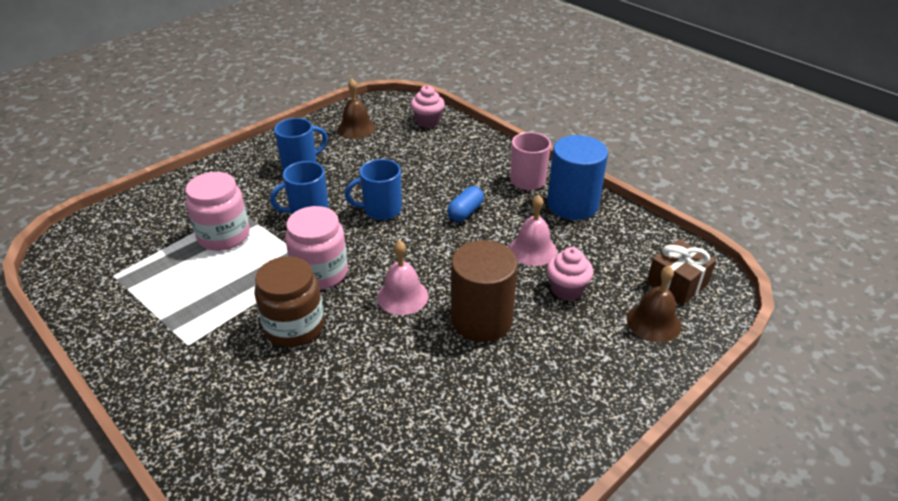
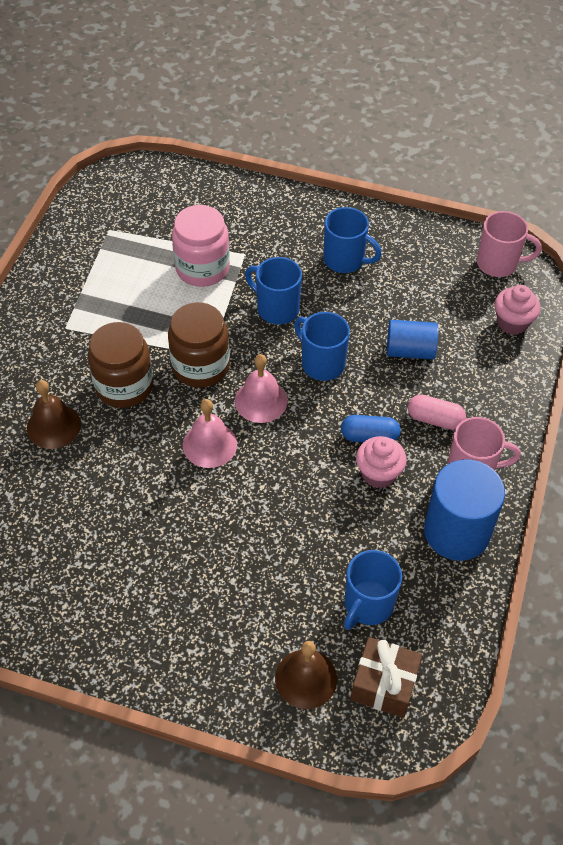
camera: 60 degrees right, 15 degrees up
(320, 273) = (200, 366): pink jar -> brown jar
(356, 128) = (446, 268): brown bell -> brown bell (54, 426)
(376, 108) = (498, 263): none -> pink mug
(409, 168) = (410, 351): none -> blue cylinder
(475, 179) = (435, 419): none -> pink capsule
(481, 319) = (217, 522): brown cylinder -> none
(532, 250) = (349, 524): pink bell -> pink bell (261, 401)
(566, 289) = (306, 579): pink cupcake -> pink cupcake (378, 474)
(606, 266) = (368, 604): none -> blue mug

